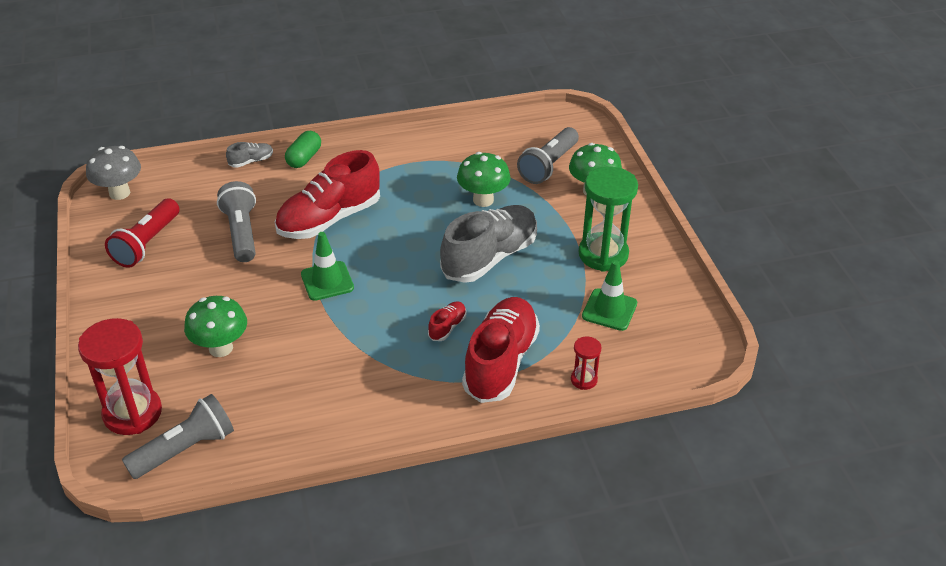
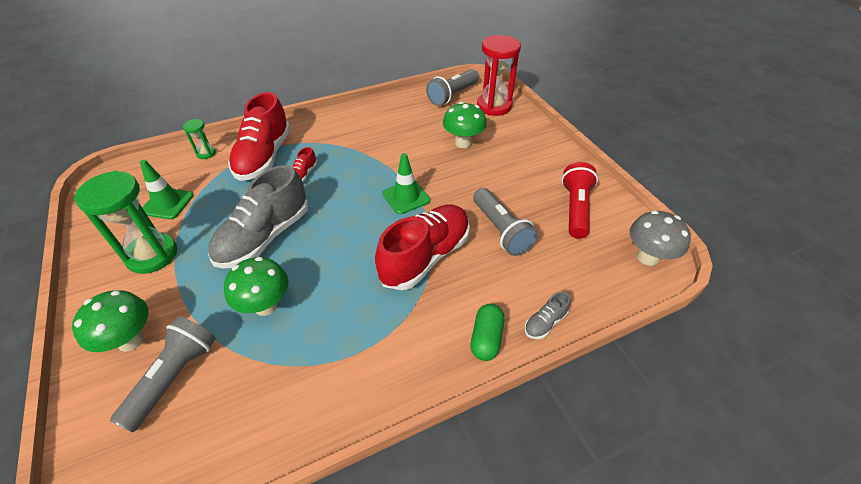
camera: 170 degrees right, 5 degrees up
(584, 380) = (206, 153): red hourglass -> green hourglass

